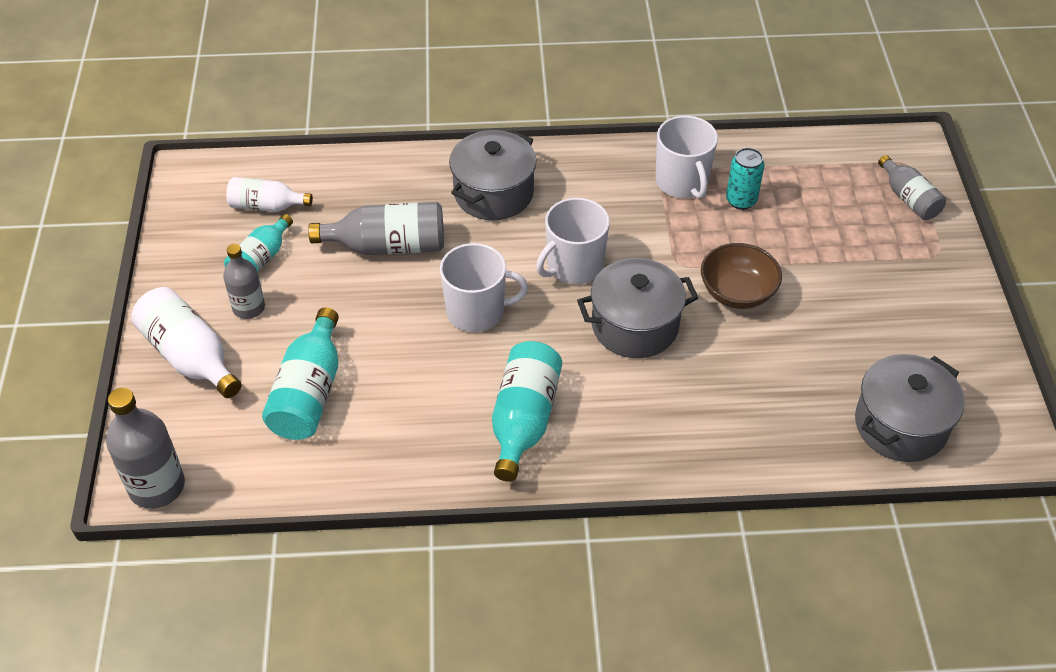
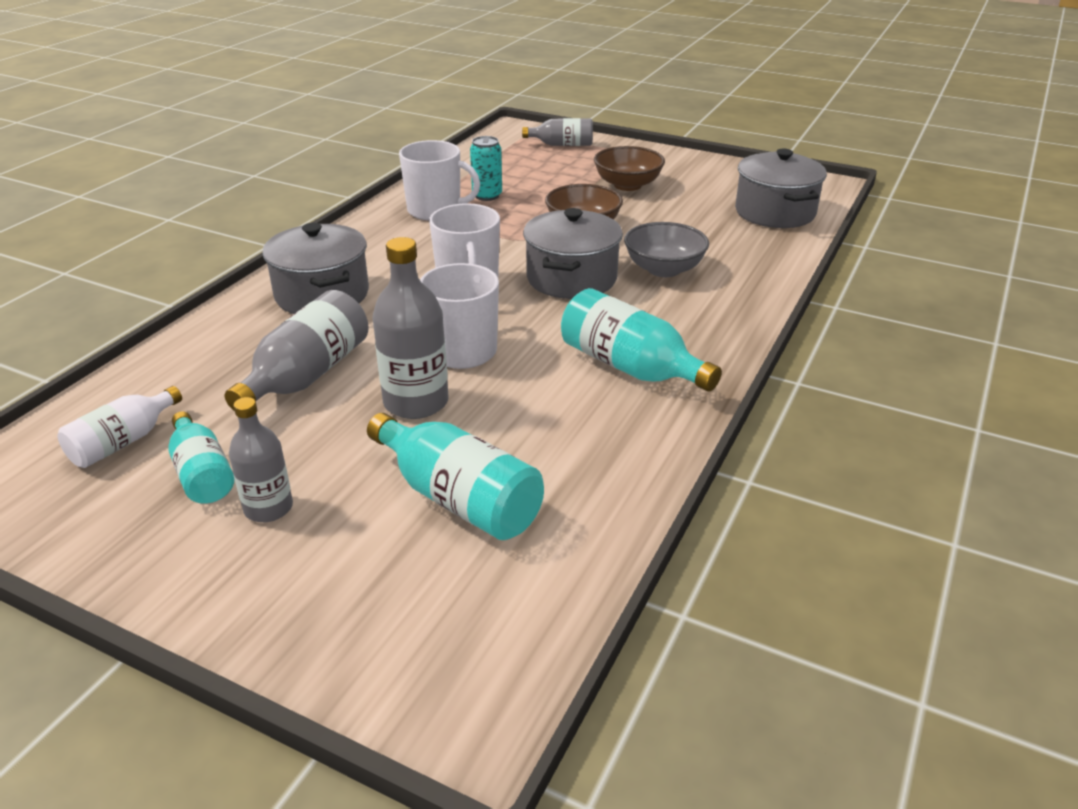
camera: 60 degrees left, 15 degrees down
(157, 486) = (489, 699): grey bottle -> grey bottle (416, 402)
(190, 356) = (288, 589): white bottle -> none
(702, 381) = (664, 269): none -> grey bowl
(858, 287) = (627, 185): none -> brown bowl

